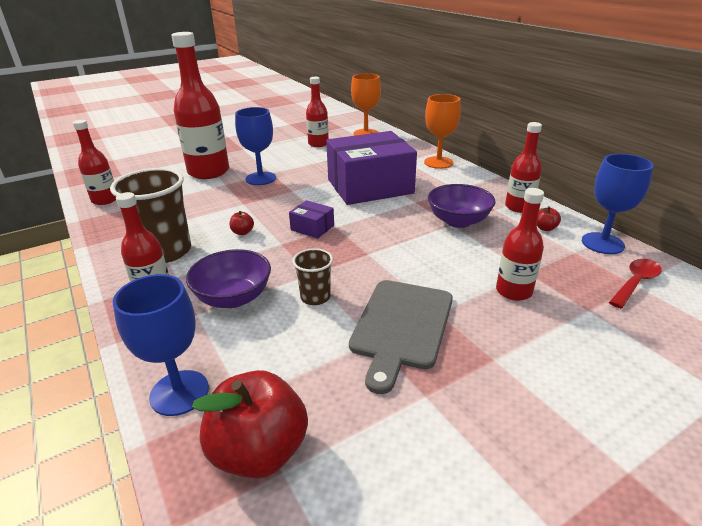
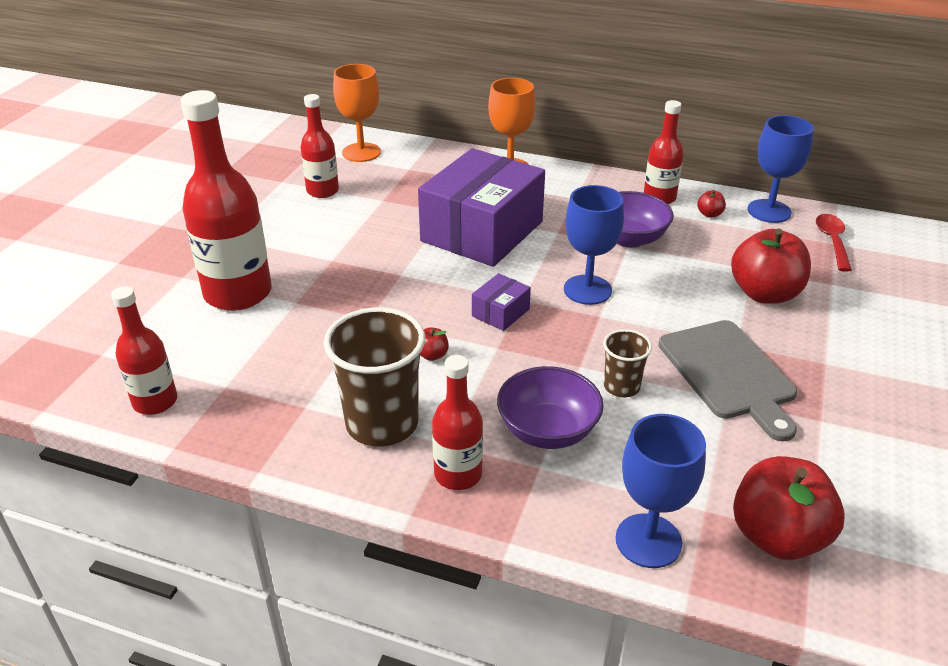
camera: 40 degrees left, 5 degrees up
(261, 178) = (331, 274): blue goblet -> blue goblet (587, 290)
(312, 228) = (500, 312): purple box -> purple box turned 45 degrees counterclockwise
(513, 291) = (764, 293): red bottle -> red apple

